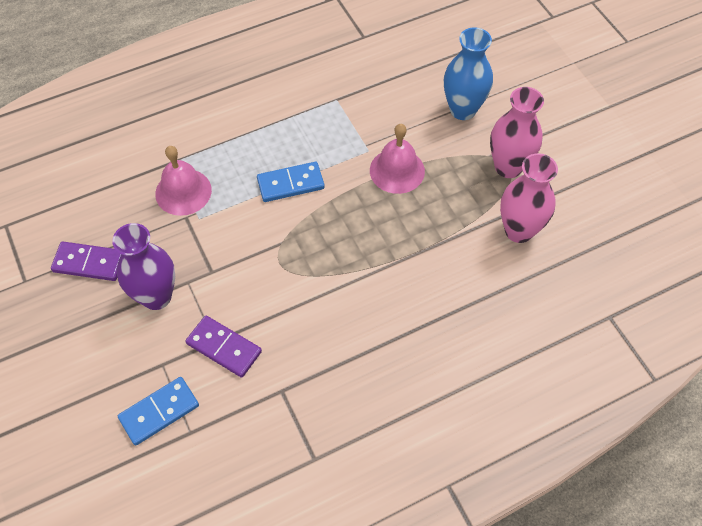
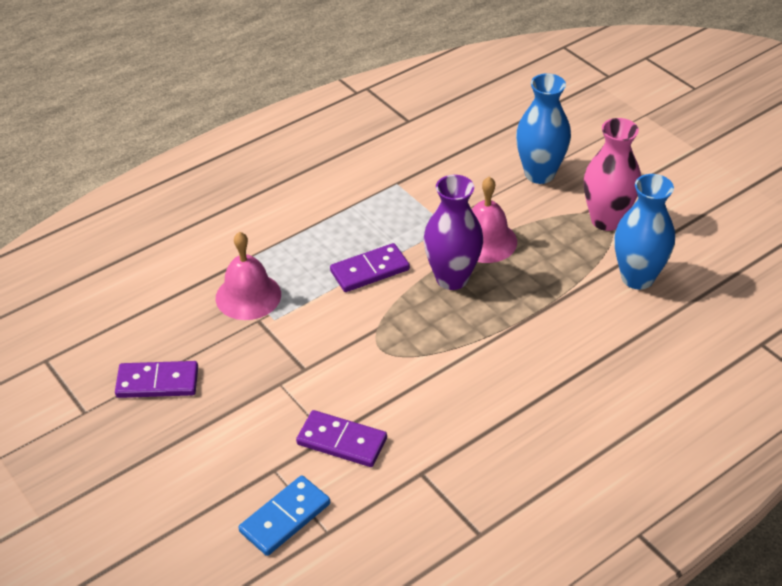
camera: 10 degrees left, 15 degrees down
(156, 296) = (247, 403): purple vase -> purple vase (452, 278)
(290, 184) = (369, 270): blue domino -> purple domino
(519, 230) = (637, 278): pink vase -> blue vase

